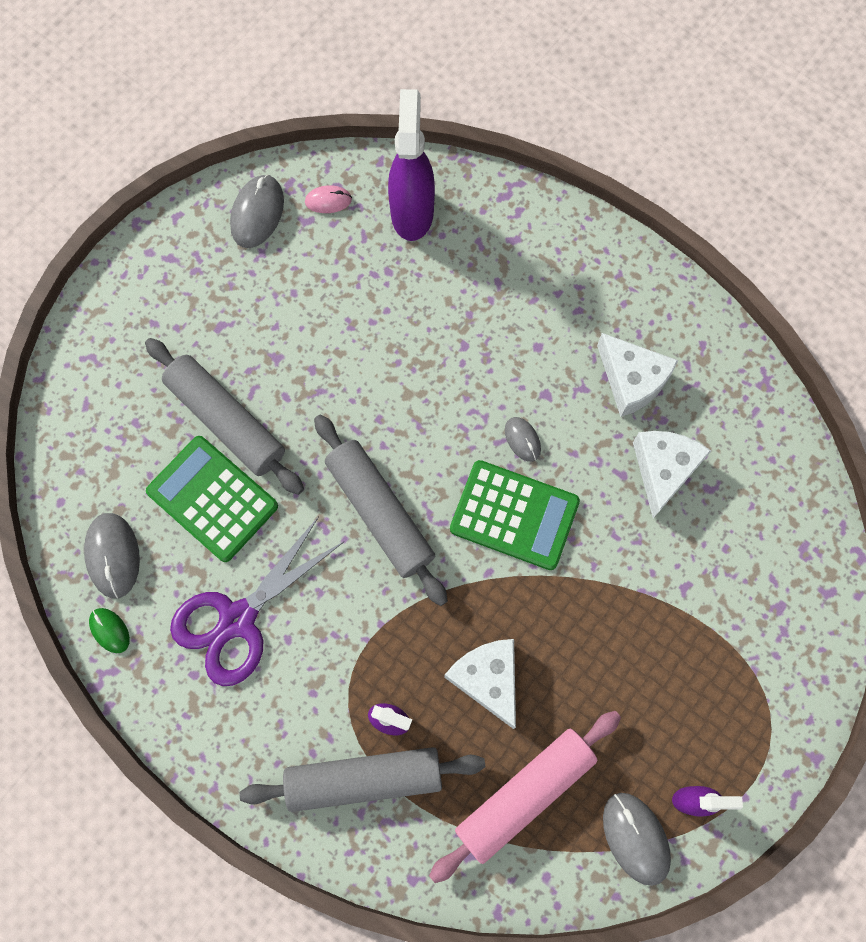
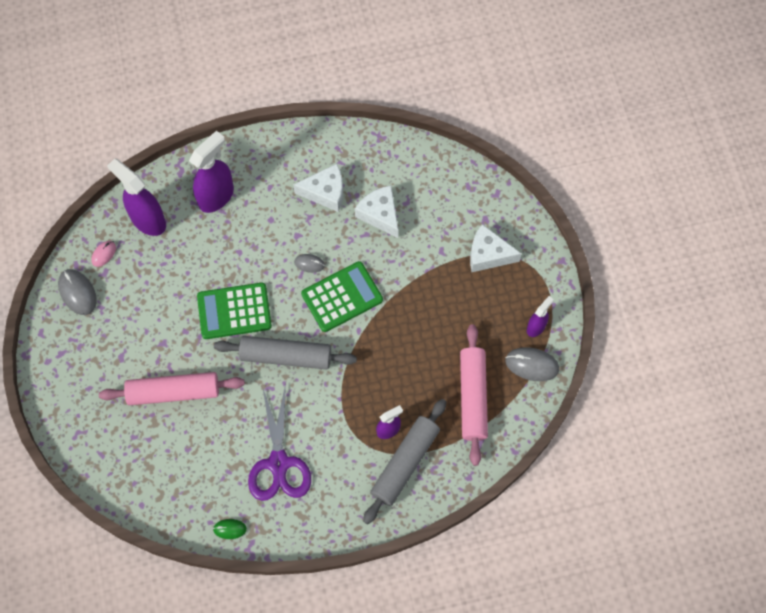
camera: 50 degrees left, 5 degrees down
(113, 556) = (193, 499): grey mouse -> none
(212, 499) = (207, 429): green calculator -> green calculator (234, 311)
(226, 421) = (173, 392): grey rolling pin -> pink rolling pin
(487, 679) = (407, 371): white cheese -> white cheese (488, 255)
(511, 261) = (216, 196): none -> purple spray bottle

